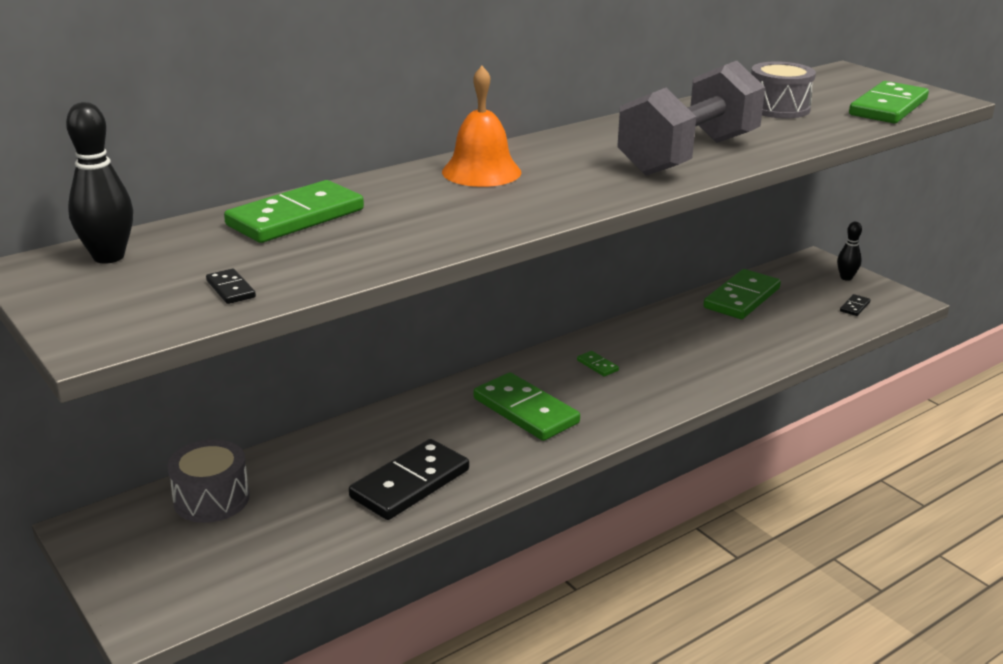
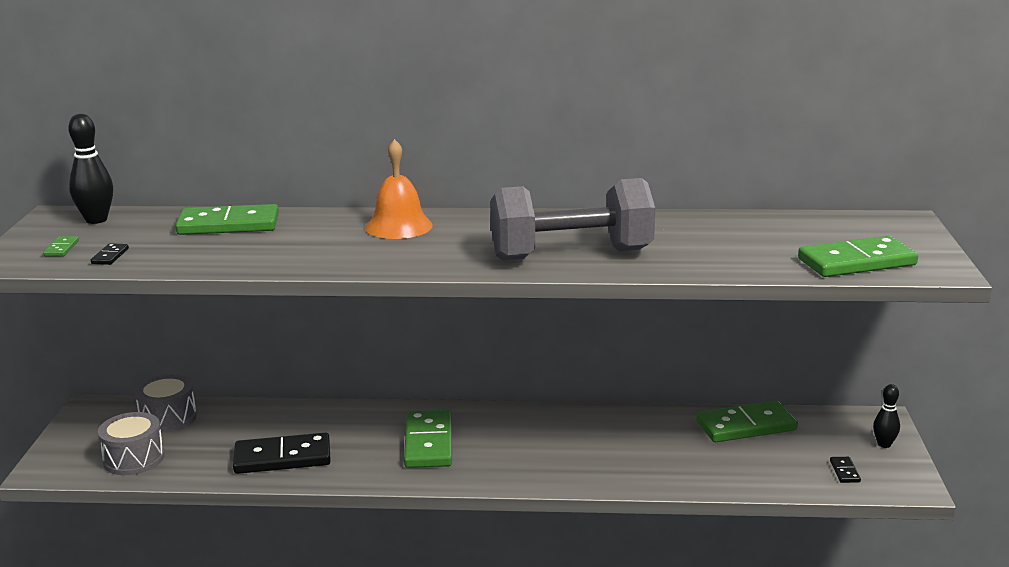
camera: 40 degrees right, 5 degrees down
(597, 365) = (533, 432): green domino -> green domino (61, 248)
(778, 108) = (746, 237): grey drum -> grey drum (134, 459)
(855, 307) = (845, 471): black domino -> black domino turned 75 degrees counterclockwise

